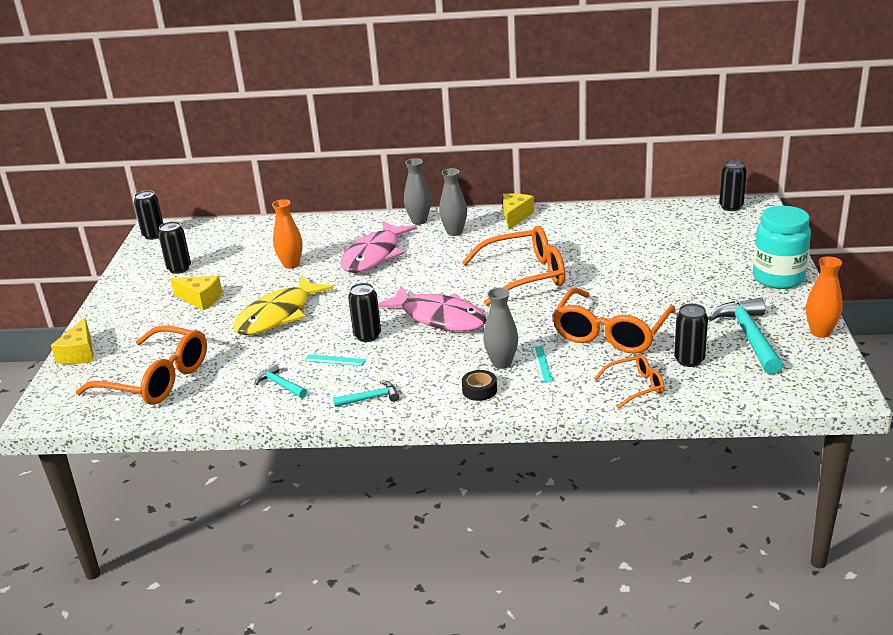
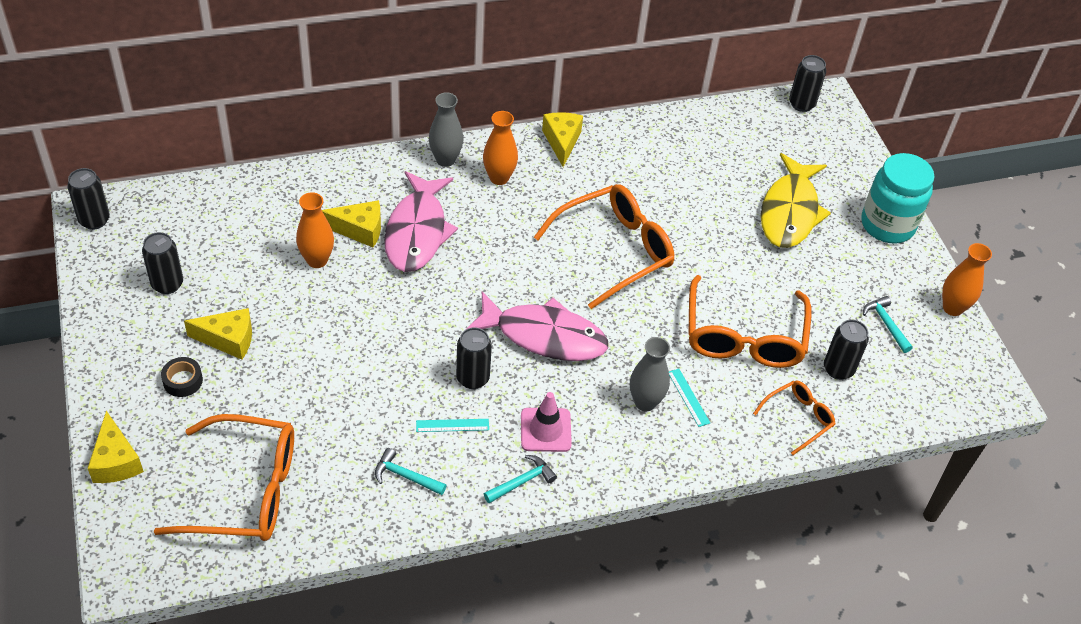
camera: 25 degrees left, 20 degrees up
(278, 315) = (345, 356): yellow fish -> yellow fish (790, 212)
(332, 252) = (359, 230): none -> yellow cheese
(408, 370) = (545, 430): none -> pink traffic cone
(454, 232) = (499, 178): grey vase -> orange vase
(479, 390) = (638, 449): black tape -> black tape (183, 381)
(749, 336) = (886, 324): turquoise hammer -> turquoise hammer, size x0.53

